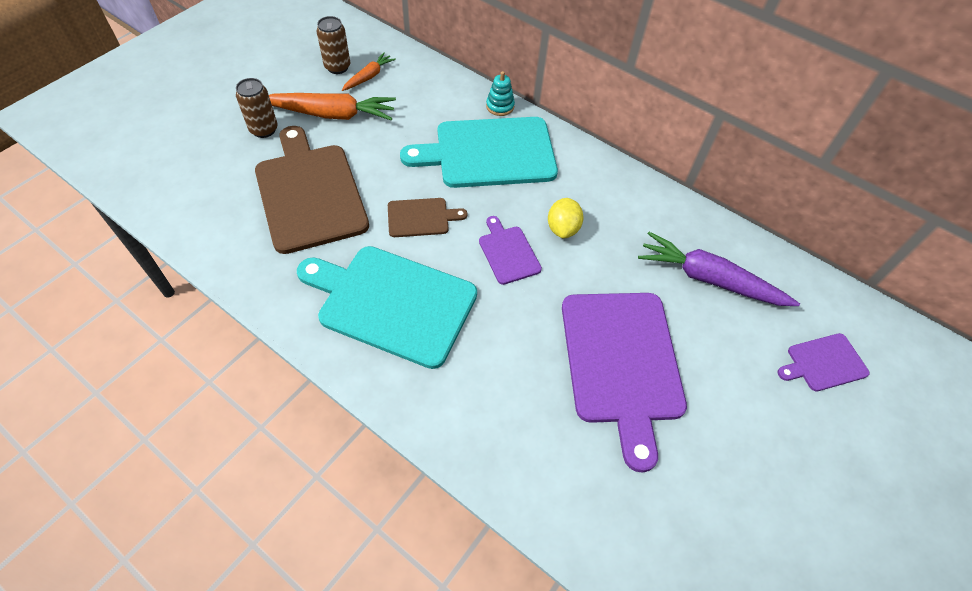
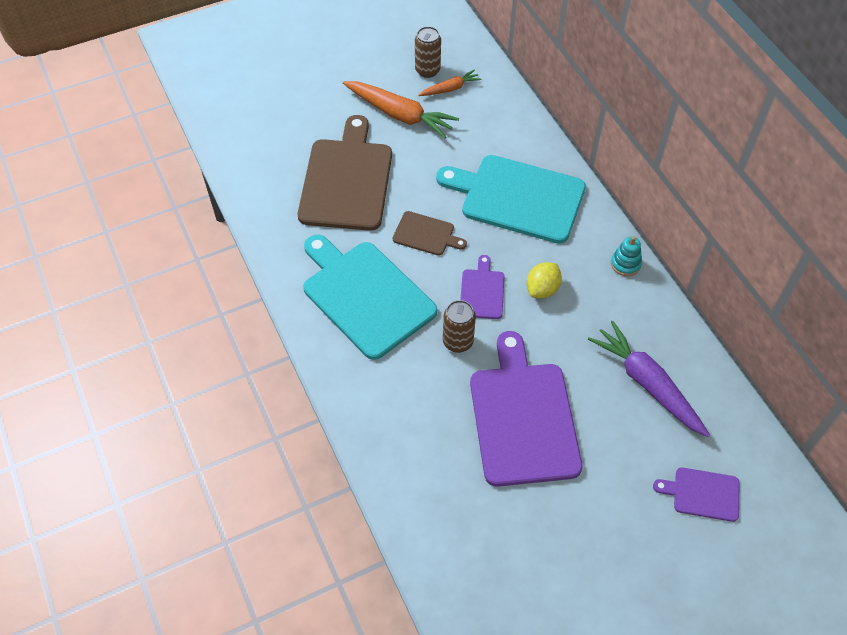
camera: 30 degrees right, 0 degrees up
(264, 130) = (337, 110): brown can -> brown can (457, 342)
(500, 106) = (553, 157): turquoise stacking toy -> turquoise stacking toy (625, 264)
(622, 362) = (523, 417): purple cutting board -> purple cutting board turned 150 degrees clockwise

